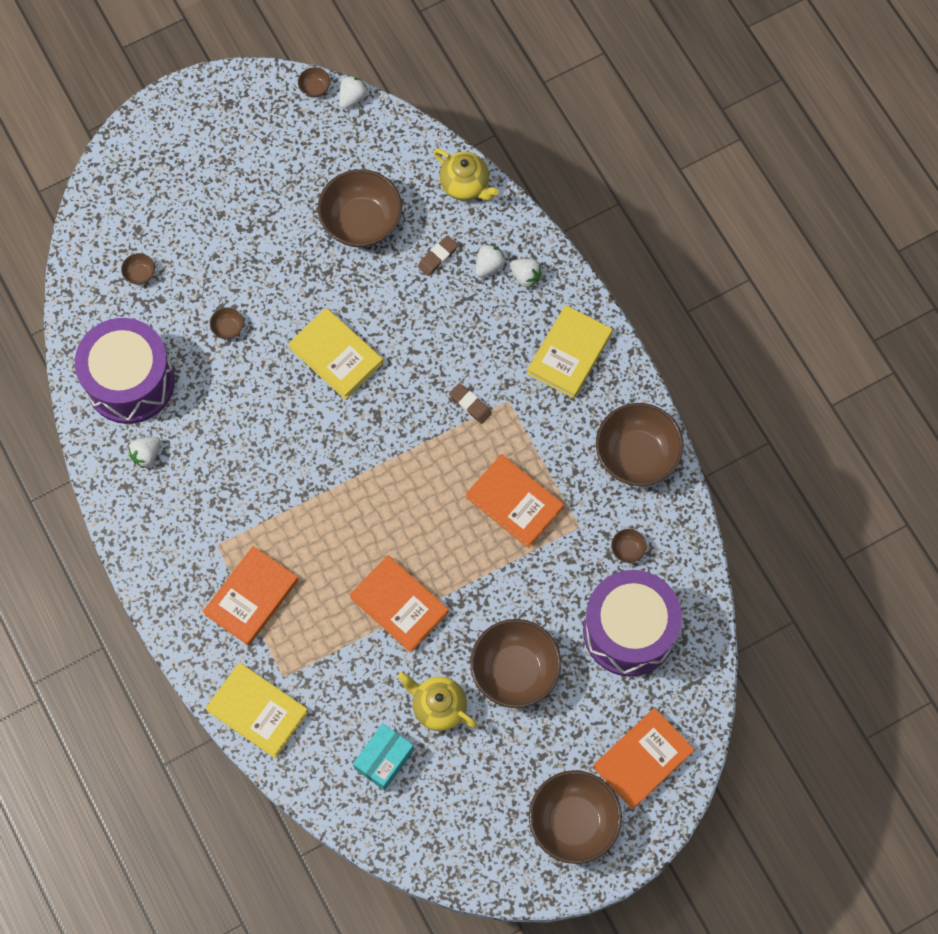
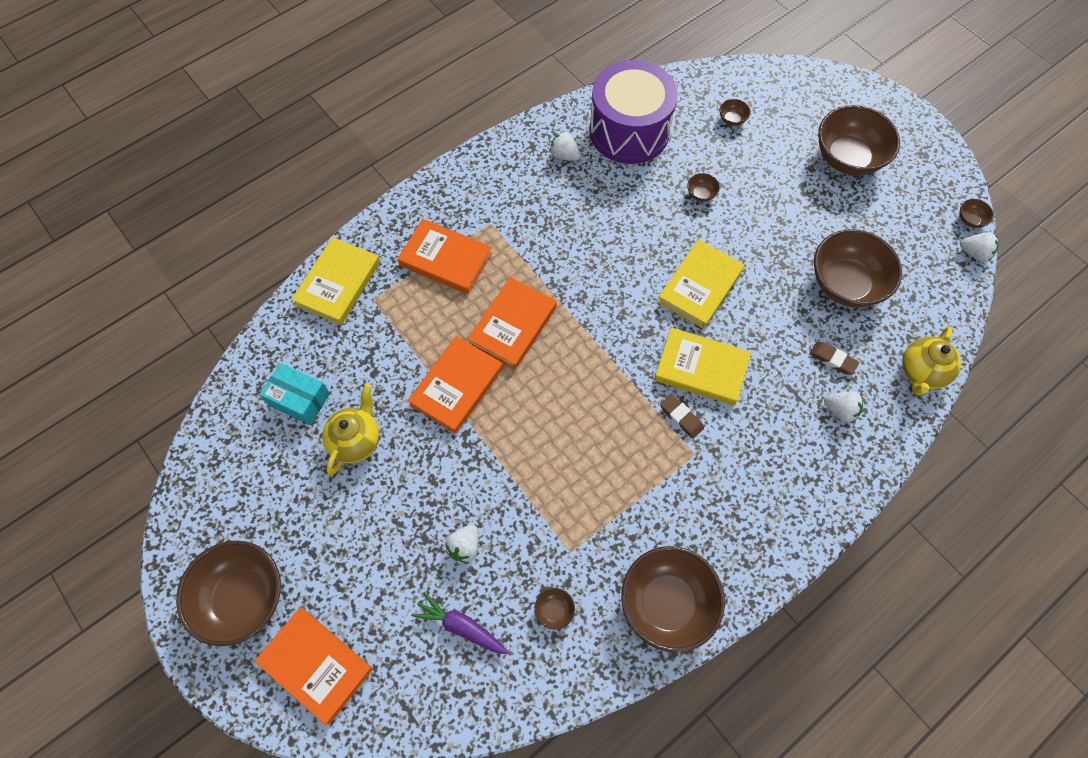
camera: 80 degrees right, 5 degrees down
(470, 404) = (681, 417): brown eraser -> brown eraser turned 75 degrees counterclockwise
(514, 502) = (584, 479): orange book -> orange book (512, 325)
(514, 671) = (401, 509): brown bowl -> brown bowl (847, 158)
(525, 276) = (840, 449): white strawberry -> white strawberry (464, 546)
(569, 353) = (766, 509): yellow book -> yellow book (701, 368)
(629, 630) = (461, 626): purple drum -> purple carrot

